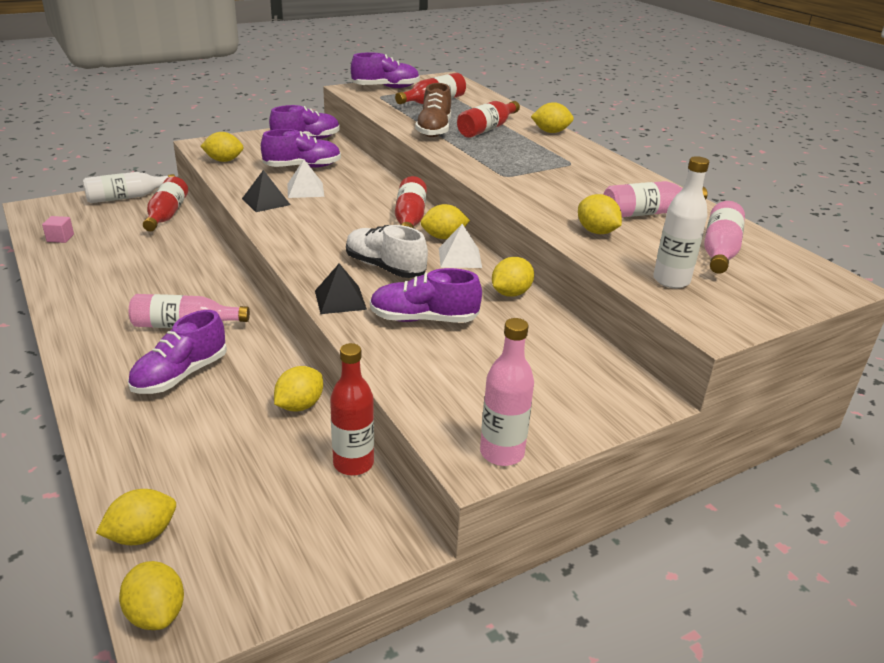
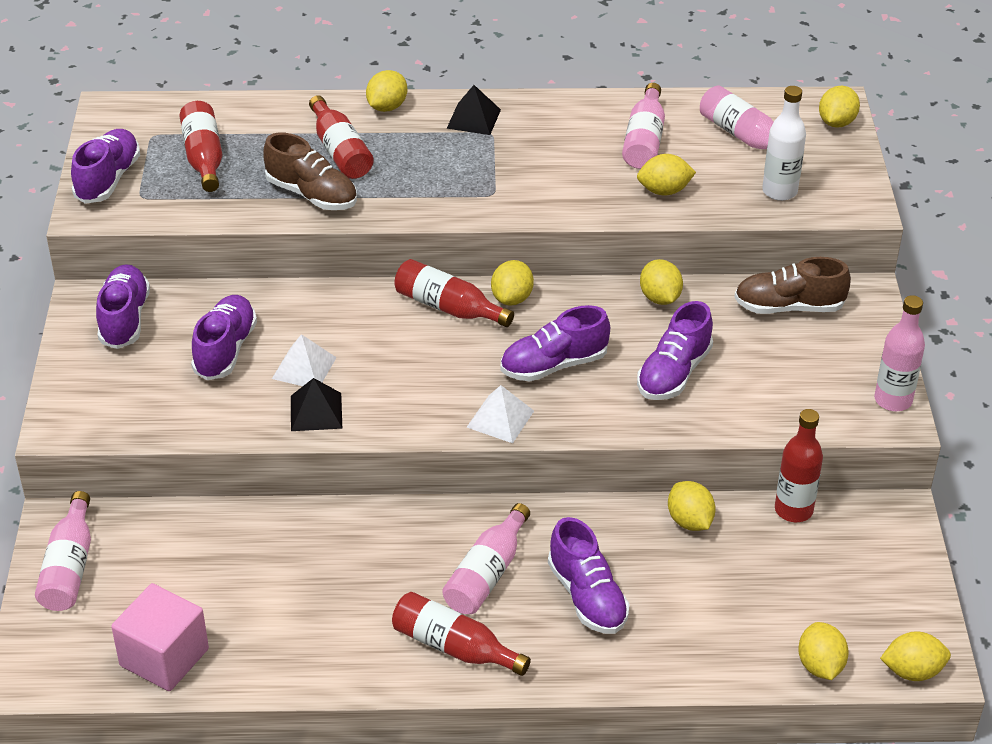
camera: 60 degrees left, 10 degrees up
(60, 238) = (164, 657): pink cube -> pink cube, size x2.17
(127, 197) = (69, 567): white bottle -> pink bottle
(167, 215) = (165, 535): red bottle -> red bottle (454, 647)
(224, 160) = (143, 418): yellow lemon -> yellow lemon (836, 122)
(340, 300) = (603, 418): black pyramid -> black pyramid (474, 118)
(385, 267) = (554, 365): white shoe -> purple shoe
(460, 257) = (566, 304): white pyramid -> white pyramid (500, 419)
(572, 358) = (789, 307): none -> brown shoe

